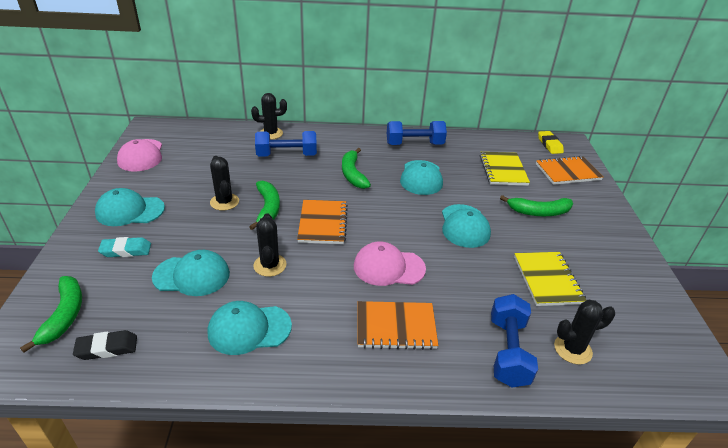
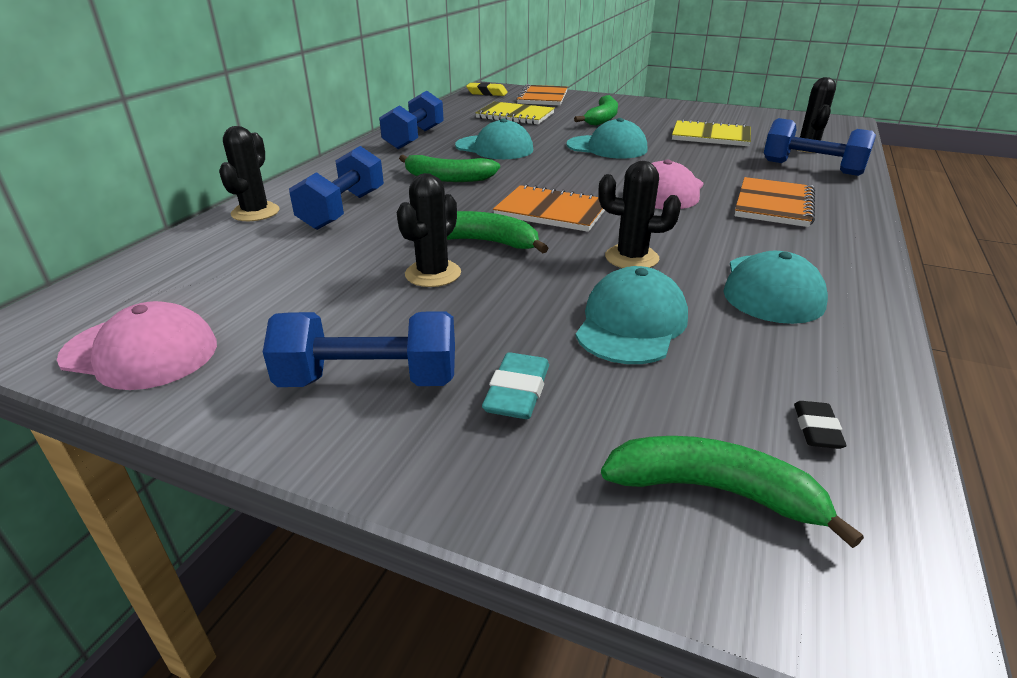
camera: 65 degrees left, 5 degrees down
(107, 348) = (816, 429): black eraser -> black eraser, size x0.65
(130, 211) = (369, 380): turquoise cap -> blue dumbbell
(224, 202) = (433, 274): black cactus -> black cactus turned 60 degrees counterclockwise

